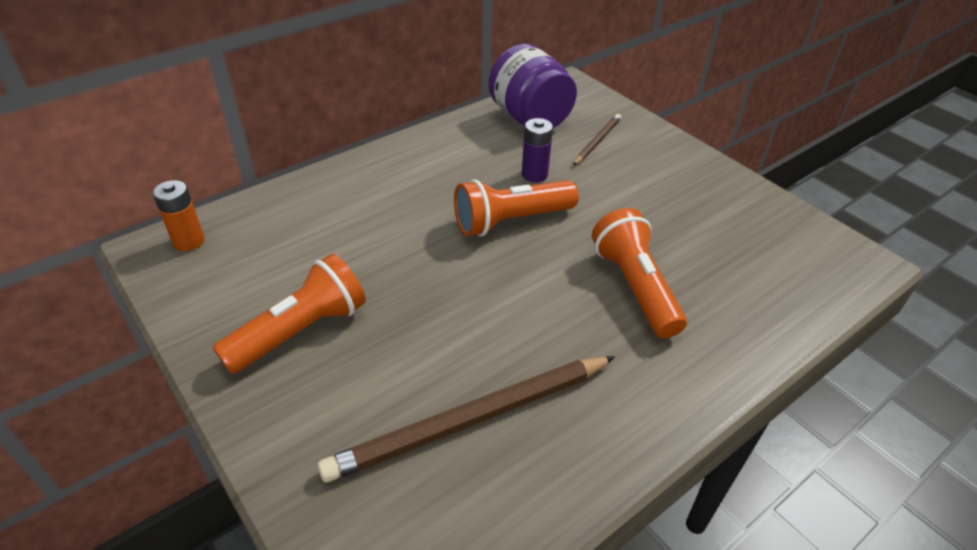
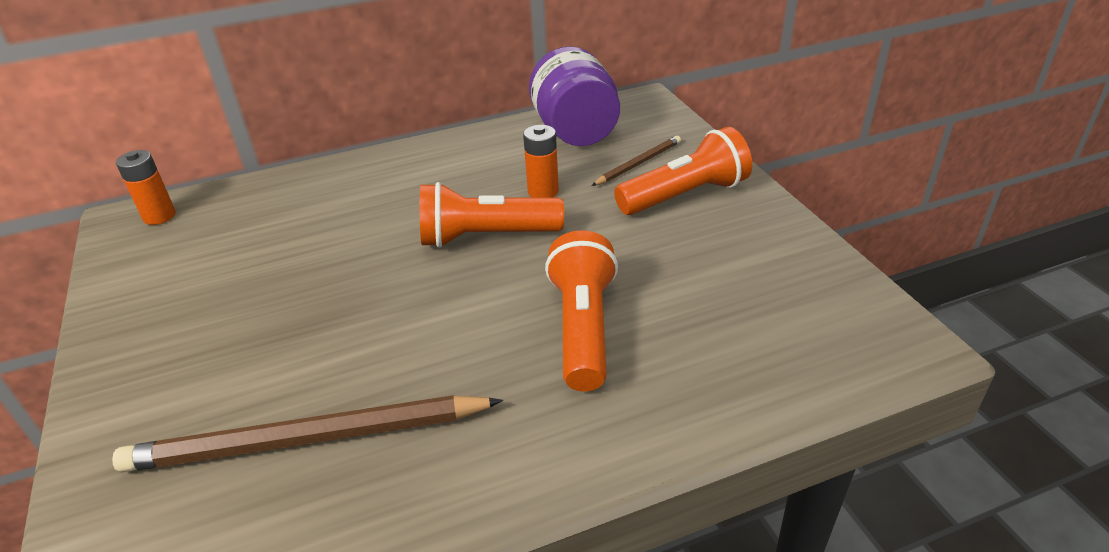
camera: 20 degrees right, 5 degrees down
(300, 331) = (200, 317): orange flashlight -> orange flashlight (684, 195)
(534, 175) = (543, 191): purple battery -> orange battery

